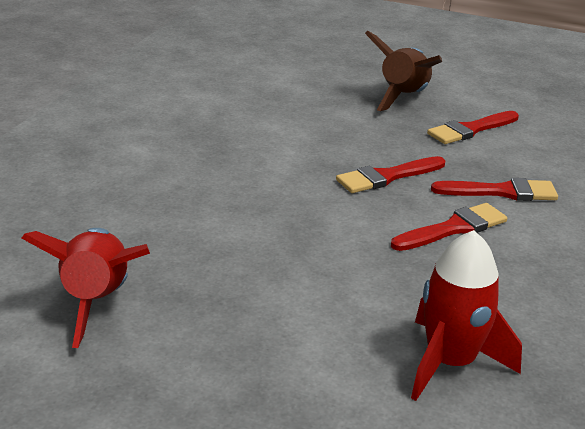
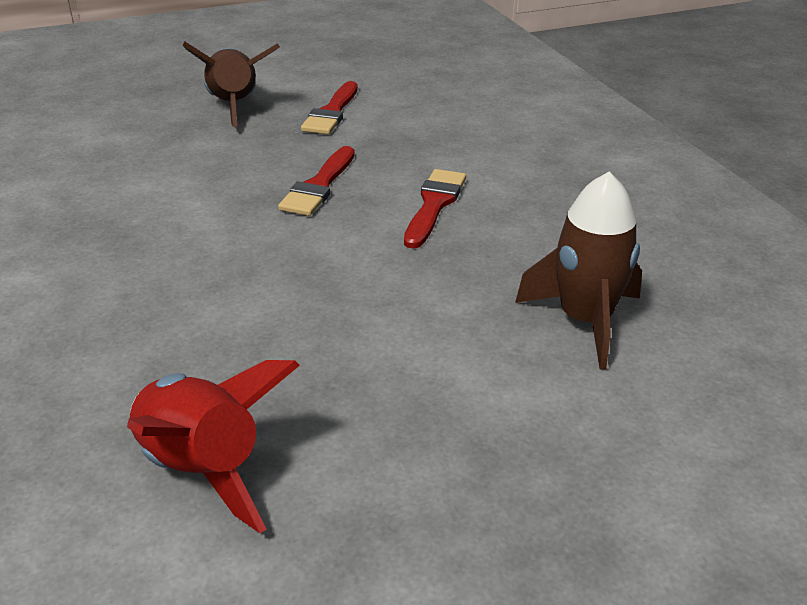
camera: 40 degrees left, 5 degrees up
(450, 363) = (585, 320): red rocket -> brown rocket
(501, 192) = (427, 155): red brush -> none

